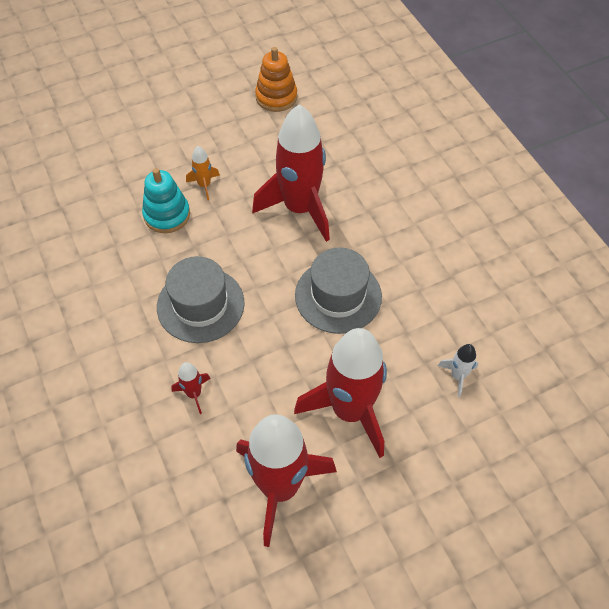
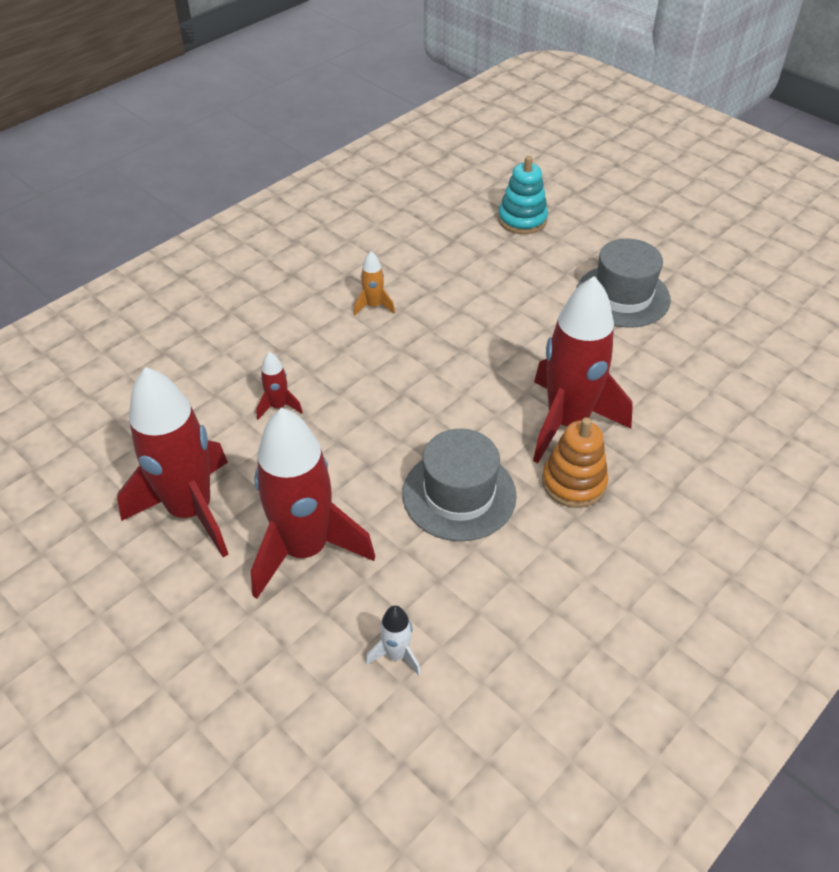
camera: 70 degrees right, 10 degrees down
(167, 215) = (489, 315): turquoise stacking toy -> turquoise stacking toy (522, 220)
(200, 305) = (388, 377): grey hat -> grey hat (622, 296)
(204, 185) = (548, 331): orange rocket -> orange rocket (373, 306)
(276, 97) = (725, 350): orange stacking toy -> orange stacking toy (573, 482)

